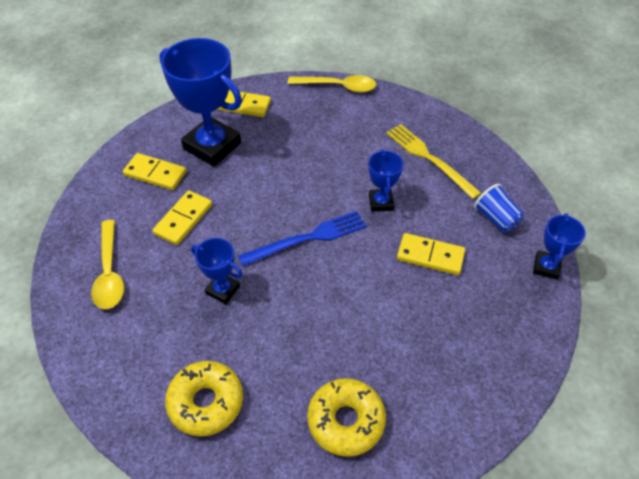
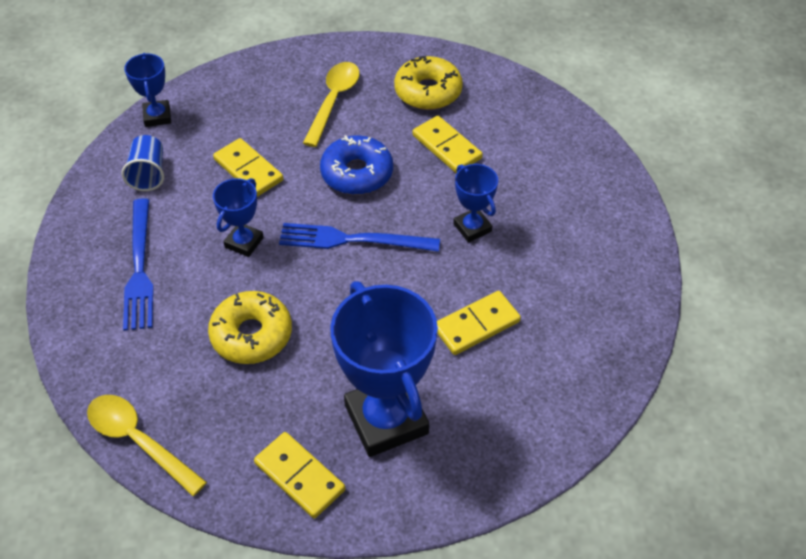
camera: 150 degrees left, 0 degrees up
(109, 272) = (585, 298): yellow spoon -> yellow spoon (333, 101)
(155, 174) = (484, 409): yellow domino -> yellow domino (447, 147)
(206, 402) = (533, 147): yellow donut -> yellow donut (251, 334)
(345, 294) = (357, 173): none -> blue donut
(429, 158) = (139, 268): yellow fork -> blue fork
(546, 267) = (157, 116): blue trophy -> blue trophy turned 60 degrees counterclockwise

